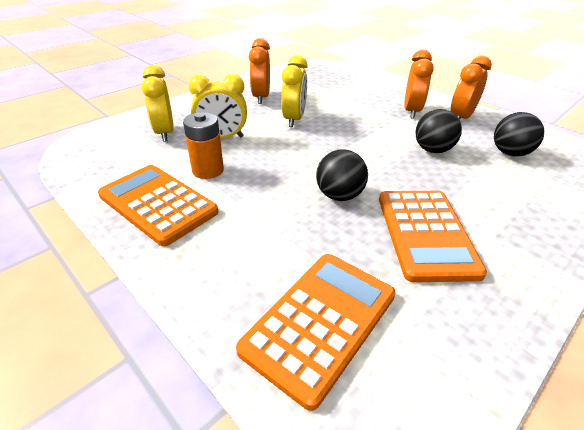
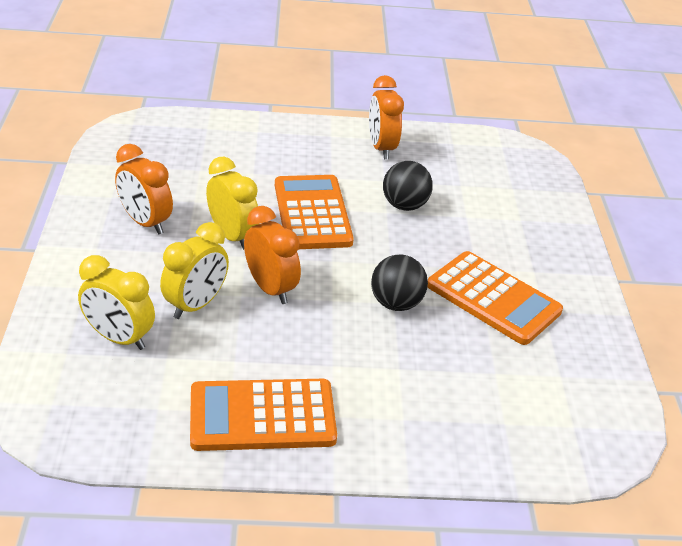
camera: 50 degrees left, 0 degrees up
(208, 170) = (247, 352): orange battery -> none
(320, 322) = (513, 412): orange calculator -> orange calculator (312, 213)
(411, 111) = (330, 161): orange clock -> orange clock (270, 288)
(510, 153) = (463, 175): black ball -> none

